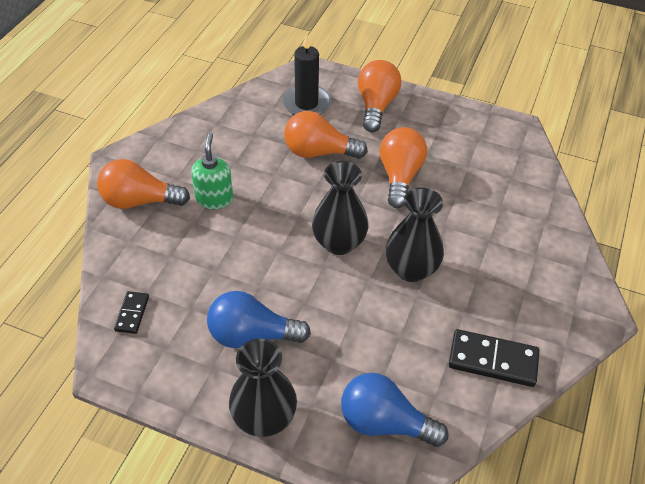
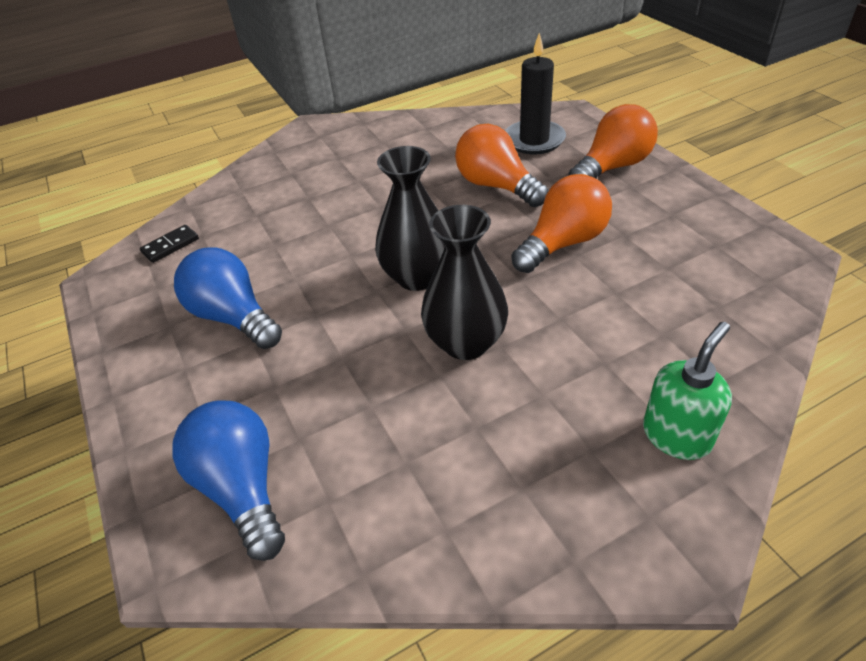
camera: 45 degrees right, 5 degrees down
(139, 201) = (287, 163): orange light bulb -> none
(214, 199) = (348, 186): green soap dispenser -> green soap dispenser (676, 435)
(264, 418) = (148, 400): black vase -> none
(493, 360) = (448, 507): black domino -> none

